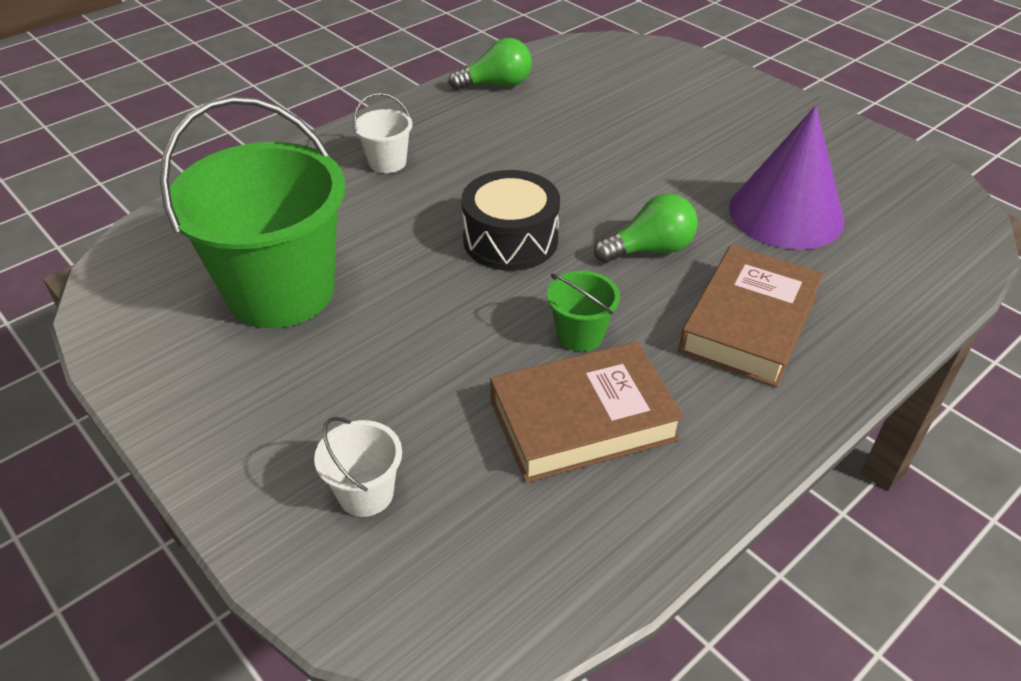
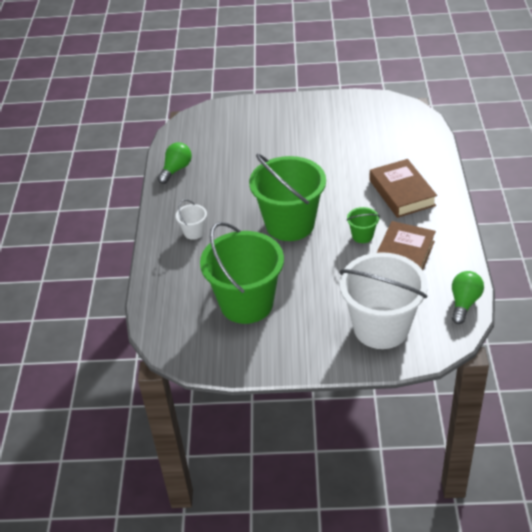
camera: 45 degrees left, 0 degrees up
(366, 493) = (381, 328): white bucket -> white bucket, size x2.38
(510, 240) = (290, 224): black drum -> green bucket
(649, 249) = (338, 192): green light bulb -> green light bulb (464, 303)
(786, 214) = (359, 147): purple cone -> none

